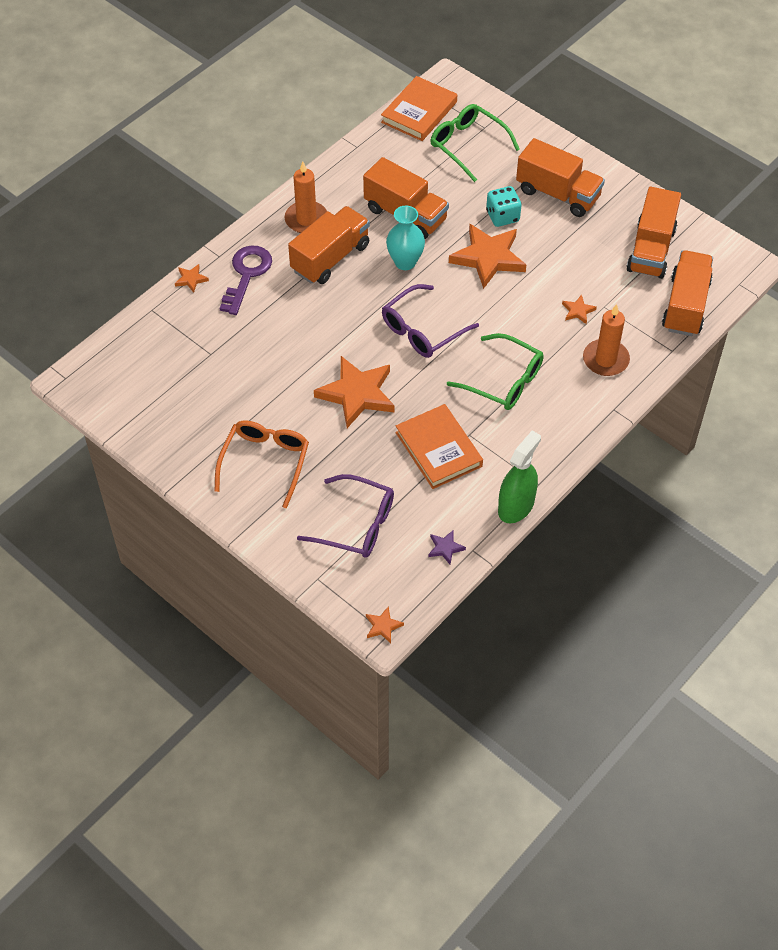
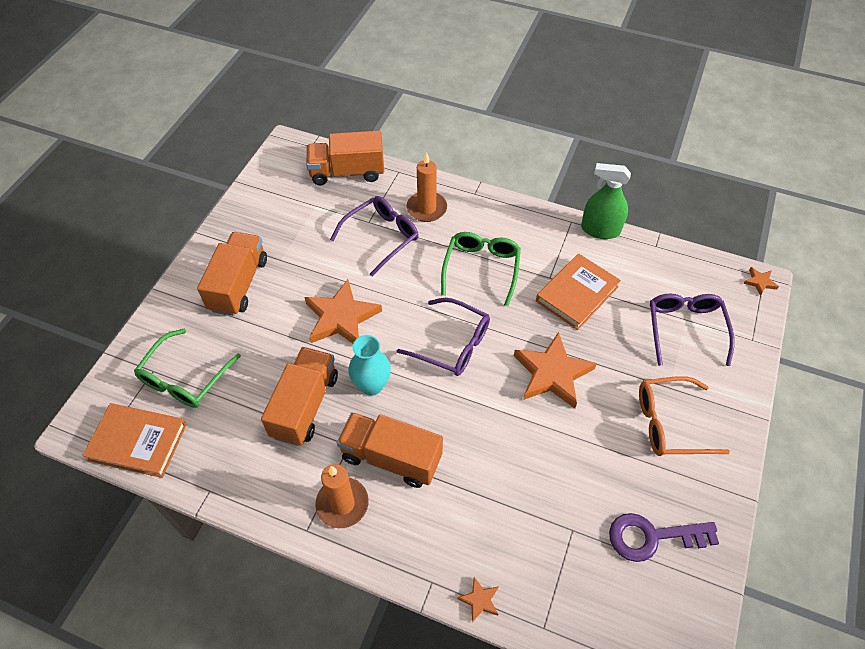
camera: 110 degrees left, 0 degrees up
(246, 274) = (448, 537): purple key -> purple key (652, 537)
(445, 548) = (666, 263): purple star -> none
(502, 216) = (282, 320): turquoise dice -> none
(578, 311) = (381, 237): orange star -> purple glasses
(651, 250) = (291, 205): orange truck -> none

